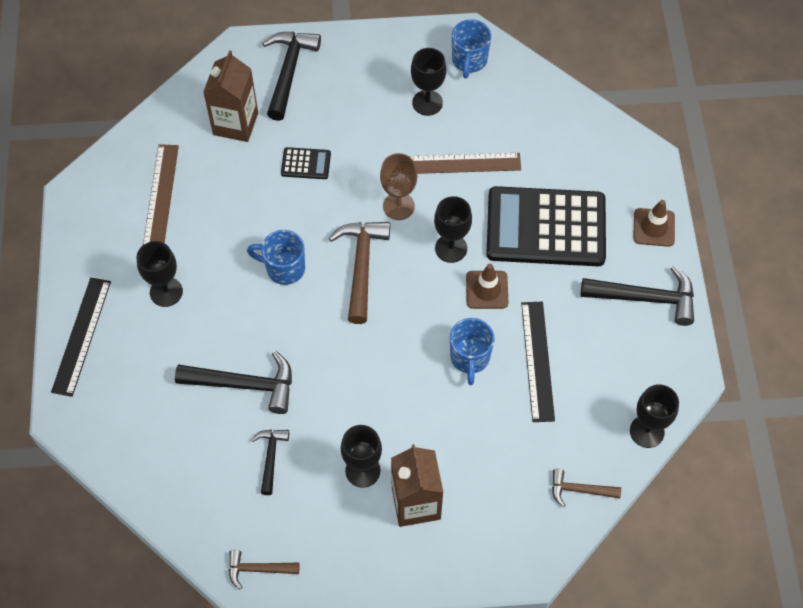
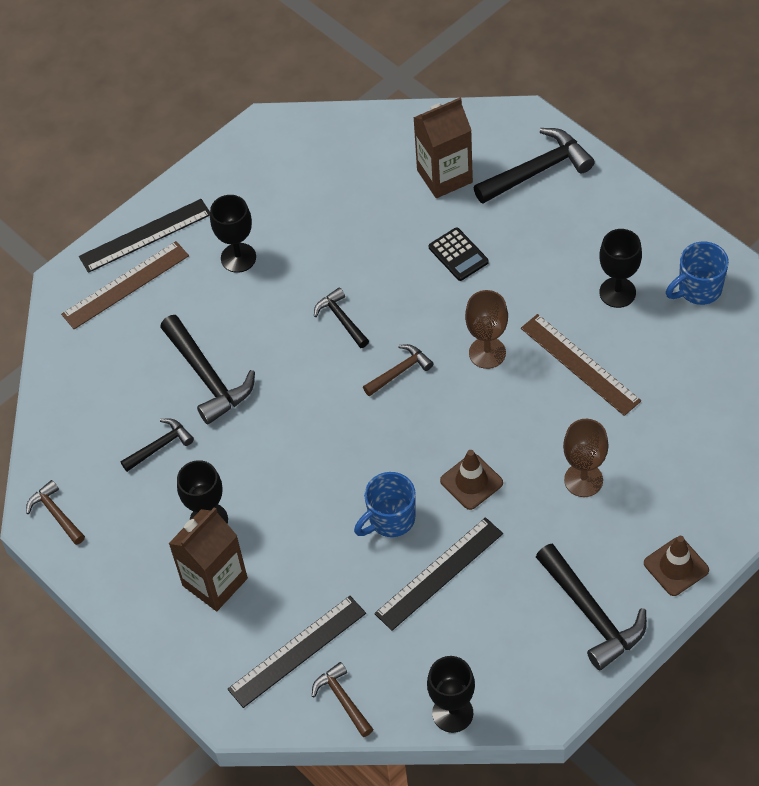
camera: 55 degrees right, 5 degrees down
(161, 197) = (321, 183): brown ruler -> brown ruler (125, 285)
(284, 268) = (341, 319): blue mug -> black hammer
(361, 266) = (400, 371): brown hammer -> brown hammer, size x0.57
(451, 248) = (485, 423): black goblet -> none
(518, 491) = (297, 651): none -> black ruler
(546, 228) = (583, 480): black calculator -> brown goblet

